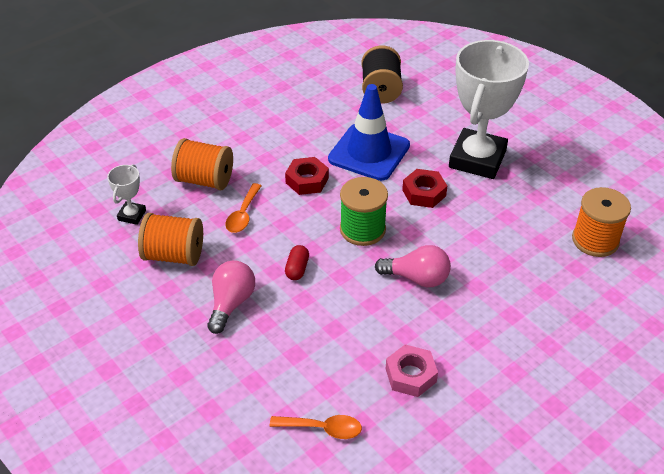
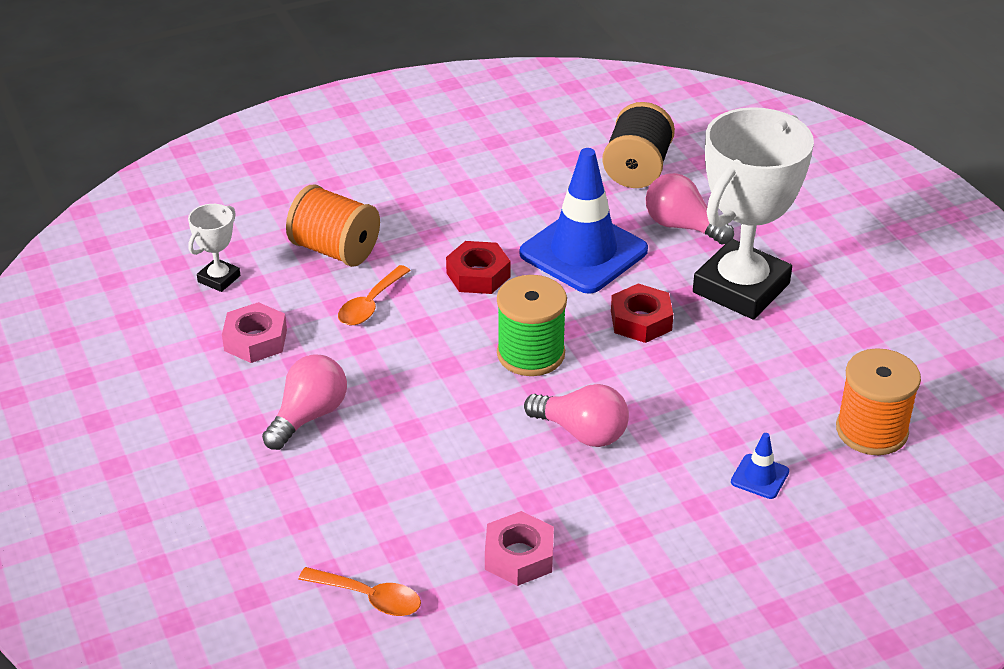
camera: 15 degrees right, 5 degrees down
(174, 255) = (255, 340): orange spool -> pink nut
(297, 269) = (417, 389): red capsule -> none
(424, 124) = (682, 226): none -> pink light bulb
(540, 286) = (759, 477): none -> blue traffic cone

